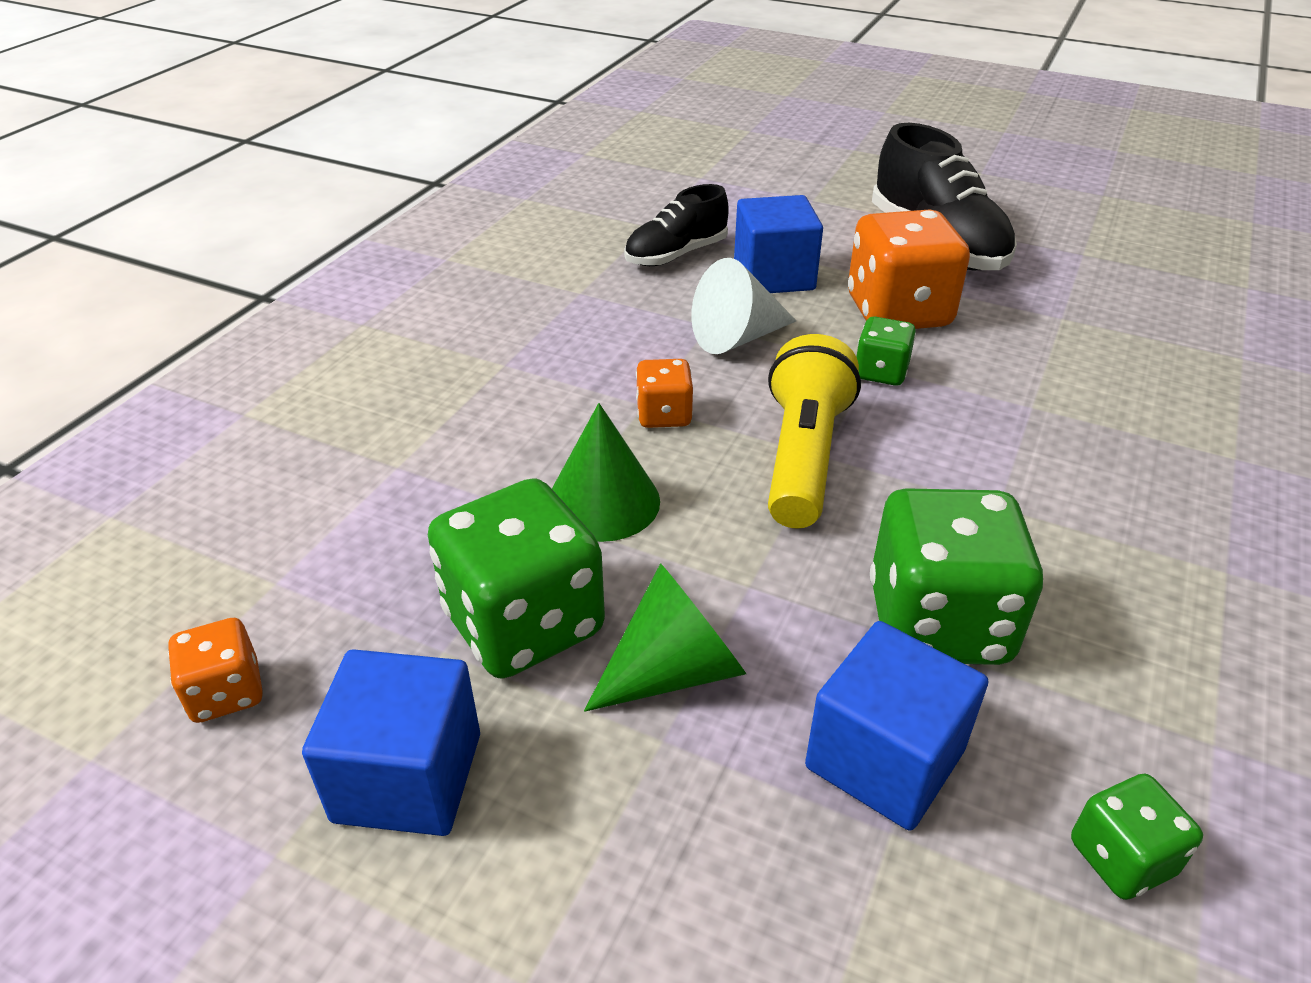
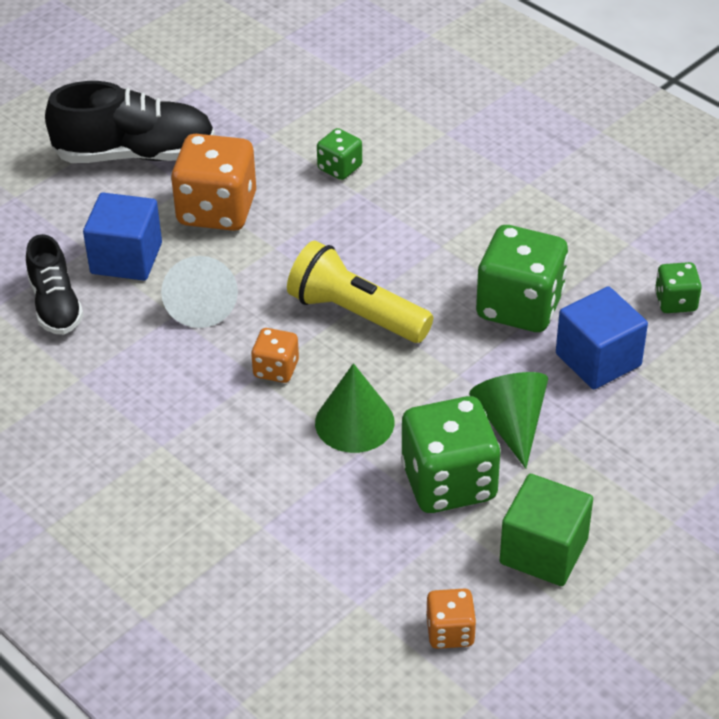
camera: 70 degrees left, 5 degrees up
(408, 777) = (543, 551): blue cube -> green cube
(880, 372) = (285, 246): green dice -> green dice (340, 168)

